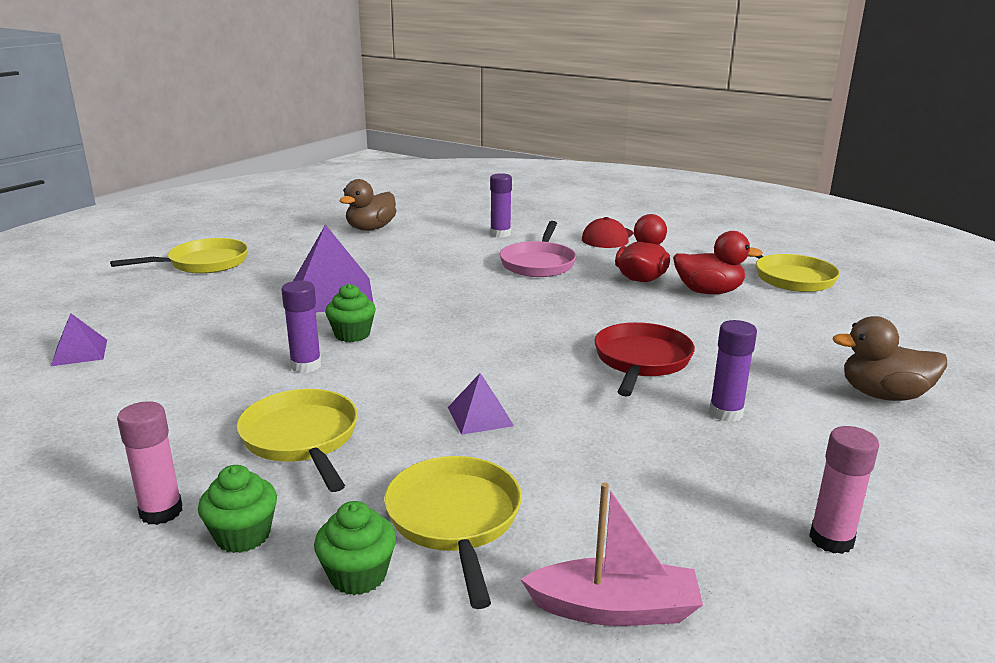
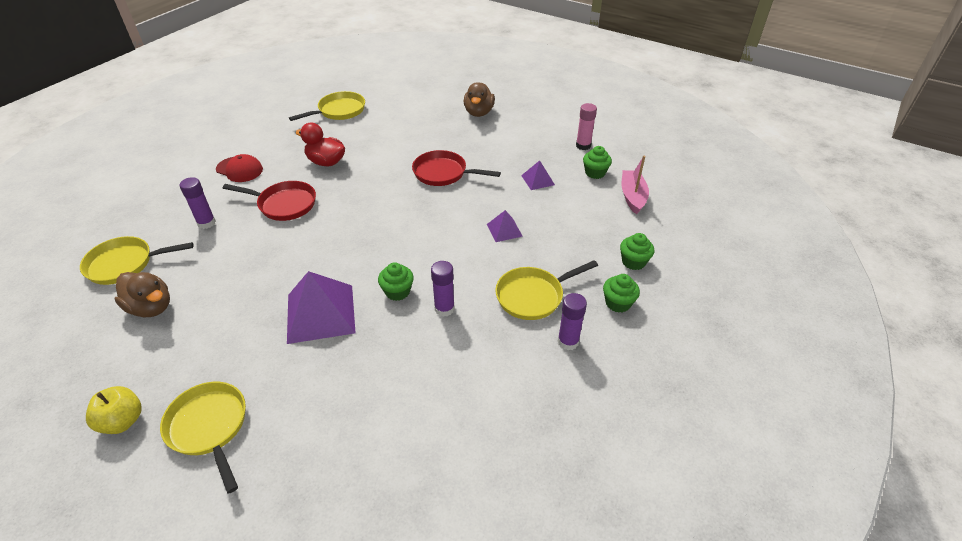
camera: 90 degrees left, 20 degrees up
(80, 352) = (414, 458): purple pyramid -> purple pyramid (537, 180)
(161, 512) = (607, 339): pink glue stick -> none
(235, 236) = (123, 421): none -> yellow apple
(455, 520) = (591, 236): yellow pan -> yellow pan (125, 264)
(538, 263) = (284, 204): pink pan -> red pan
(706, 549) = (595, 173): none -> green cupcake
(708, 292) = (354, 140): red duck -> none
(726, 413) = (496, 155): purple glue stick -> purple glue stick (568, 341)

